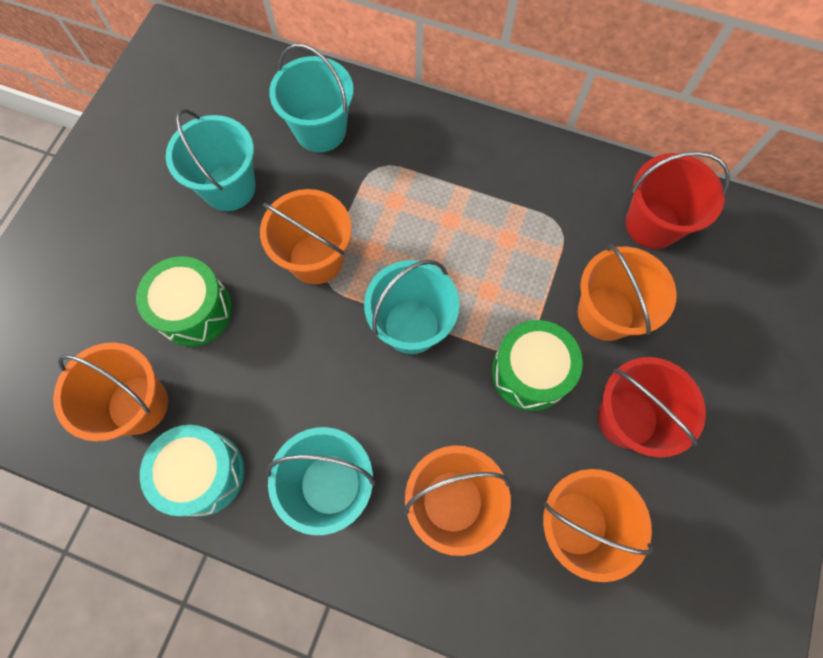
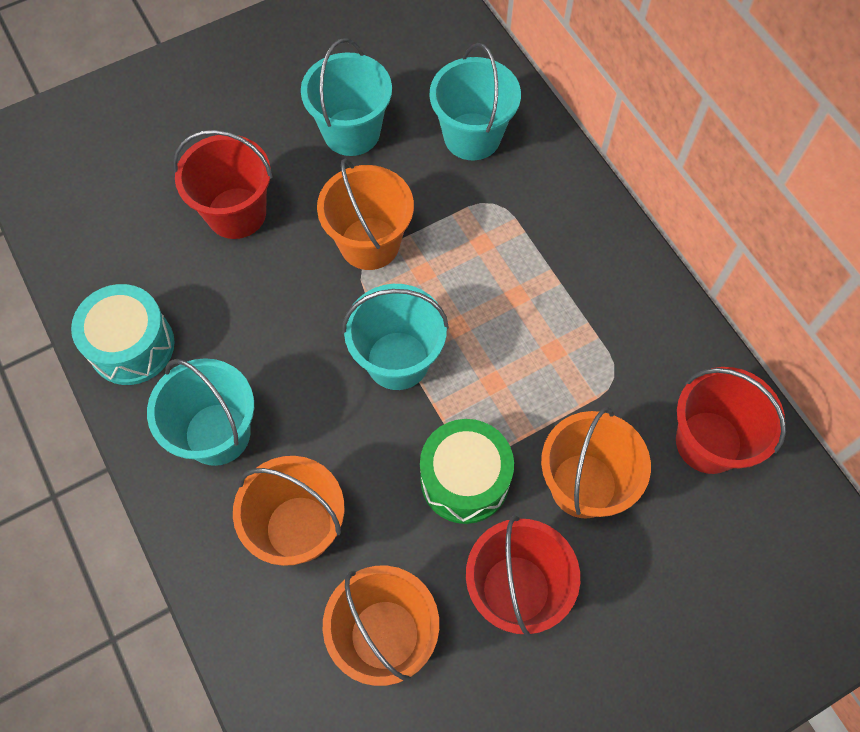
camera: 40 degrees right, 5 degrees down
(138, 404) = (132, 255): orange bucket -> none
(194, 310) = (236, 213): green drum -> red bucket

